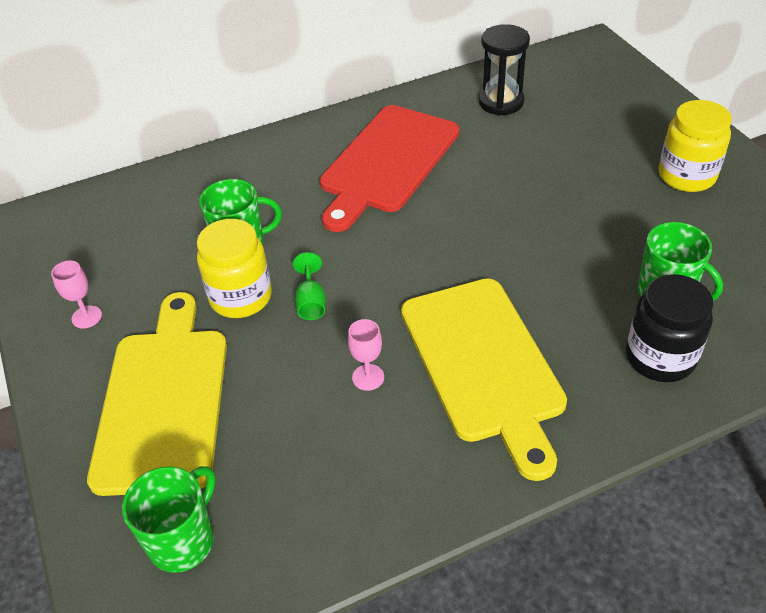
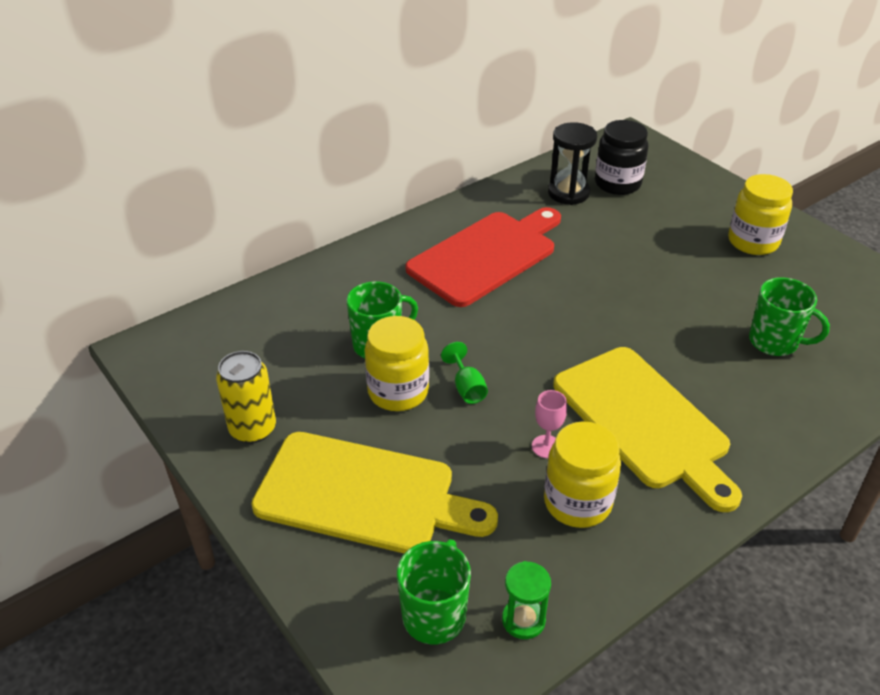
camera: 15 degrees left, 5 degrees down
(87, 317) = (253, 429): pink goblet -> yellow can
(164, 401) = (363, 494): yellow cutting board -> yellow cutting board turned 120 degrees clockwise
(269, 562) = (523, 620): none -> green hourglass
(376, 443) = (577, 502): none -> yellow jar
(387, 162) = (486, 256): red cutting board -> red cutting board turned 150 degrees counterclockwise
(660, 357) = (790, 395): black jar -> black jar (617, 184)

